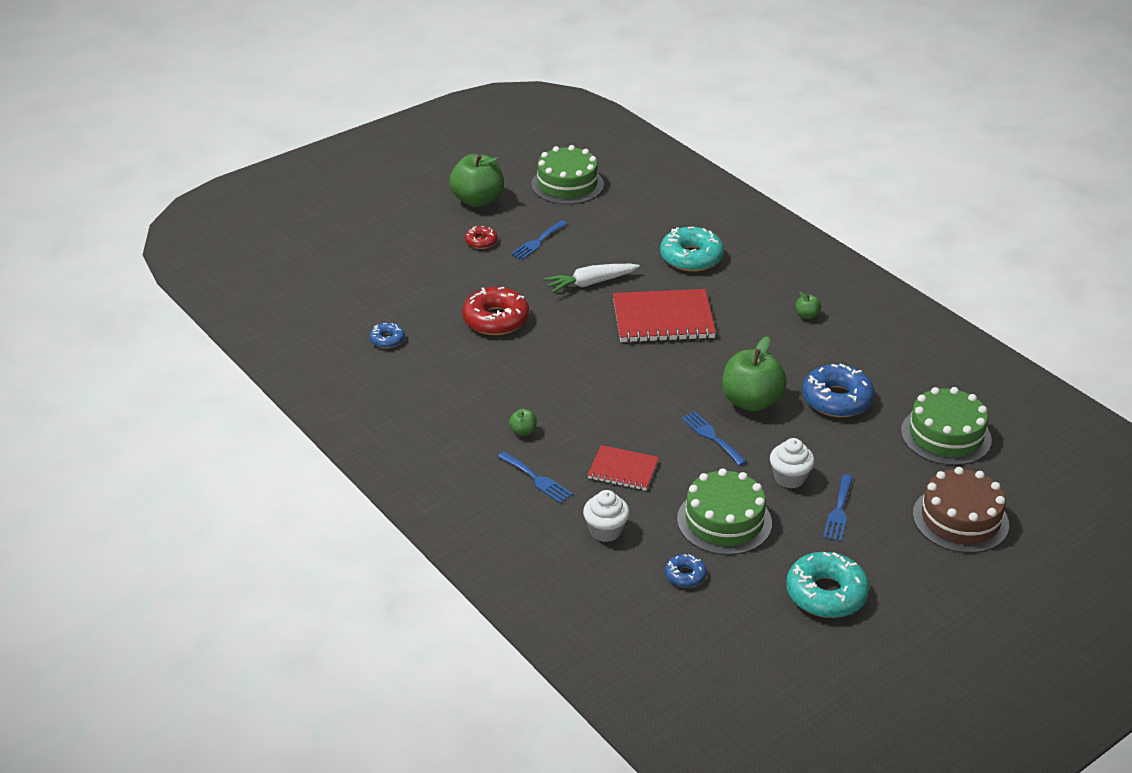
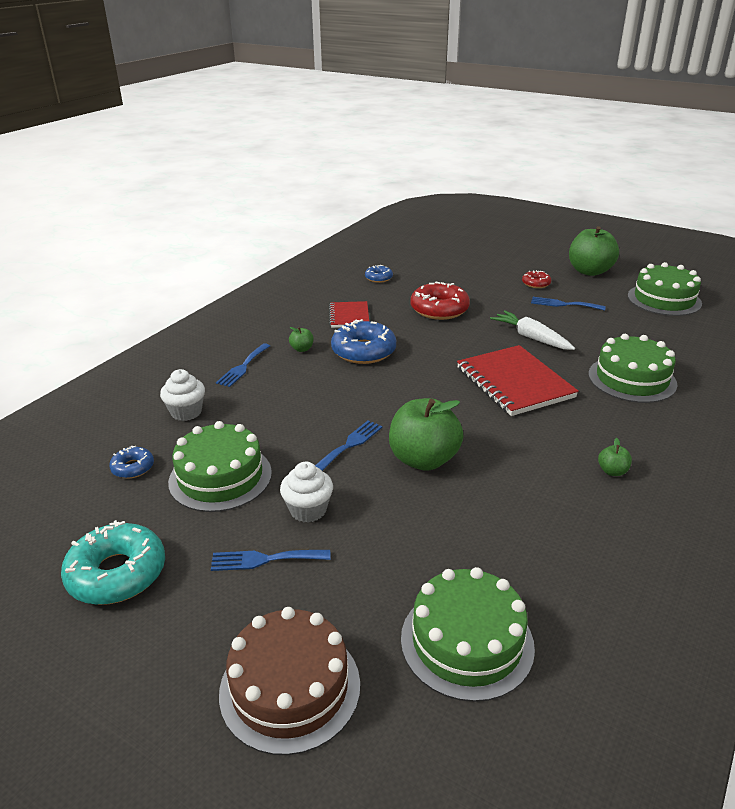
camera: 70 degrees right, 5 degrees down
(623, 470) = (274, 405): red notebook -> red notebook (349, 316)
(691, 257) = (632, 379): turquoise donut -> green cake
(837, 399) = (472, 522): blue donut -> blue donut (363, 351)

